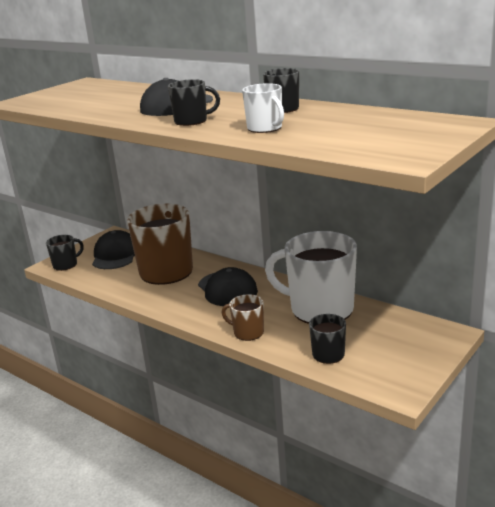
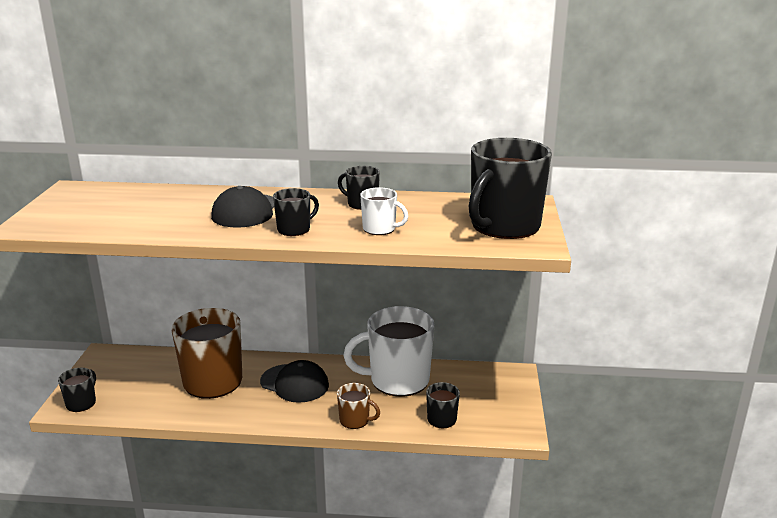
camera: 35 degrees left, 0 degrees up
(115, 255) = (133, 377): black cap -> none
(247, 332) = (355, 420): brown mug -> brown mug turned 150 degrees counterclockwise
(395, 139) = (504, 226): none -> black mug

